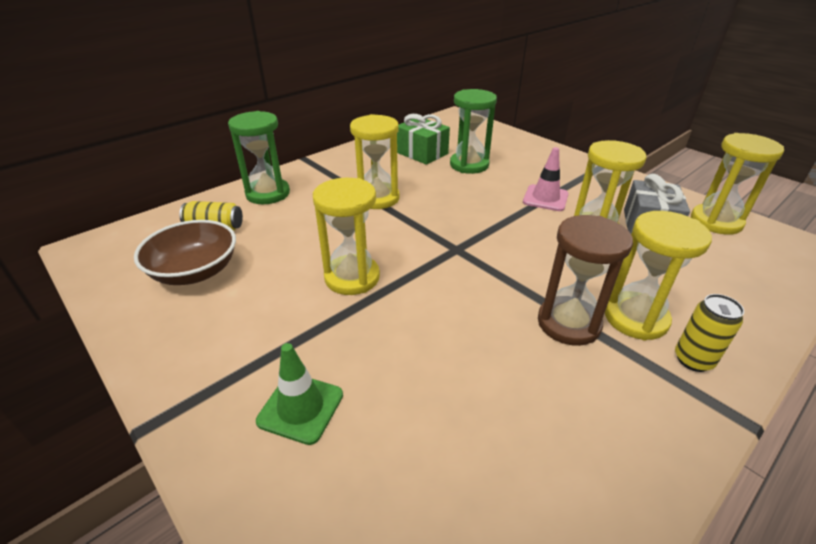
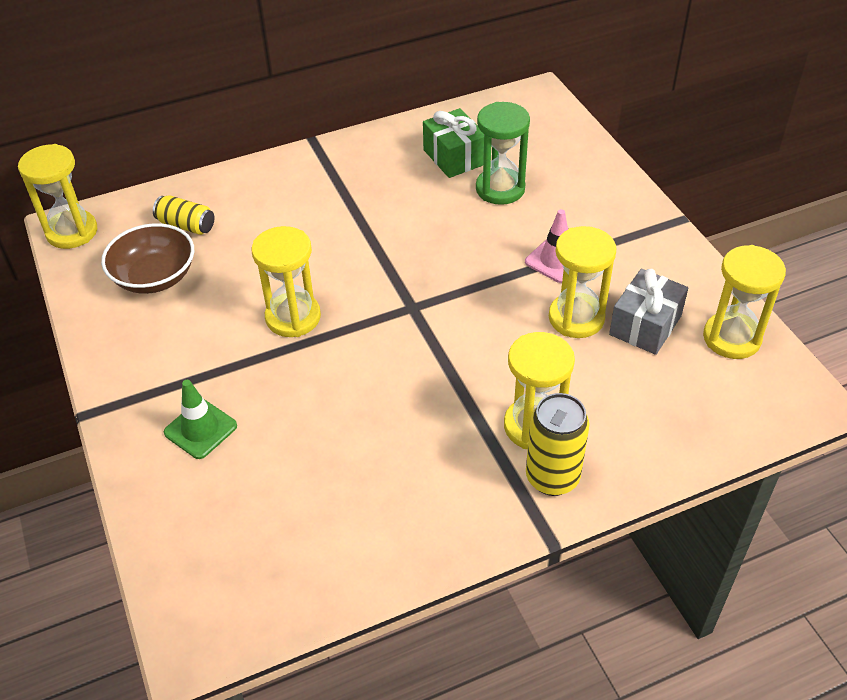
camera: 20 degrees right, 10 degrees up
(268, 194) = (252, 189): green hourglass -> none
(377, 198) = (366, 220): yellow hourglass -> yellow hourglass (72, 232)
(568, 323) = (465, 415): brown hourglass -> none
(693, 360) = (552, 477): yellow can -> yellow can, size x1.51

